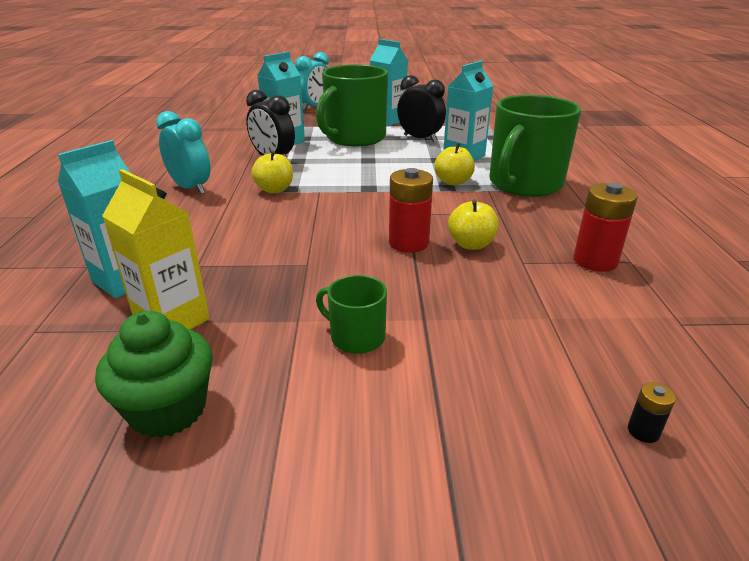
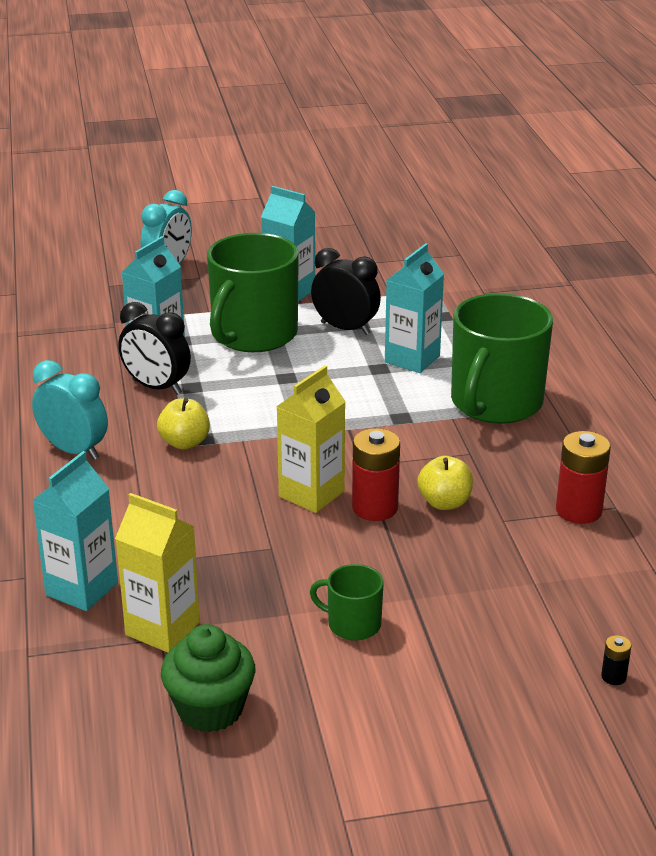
camera: 10 degrees left, 0 degrees up
(358, 229) = (311, 494): none -> yellow carton
(453, 182) = (406, 407): yellow apple -> none

